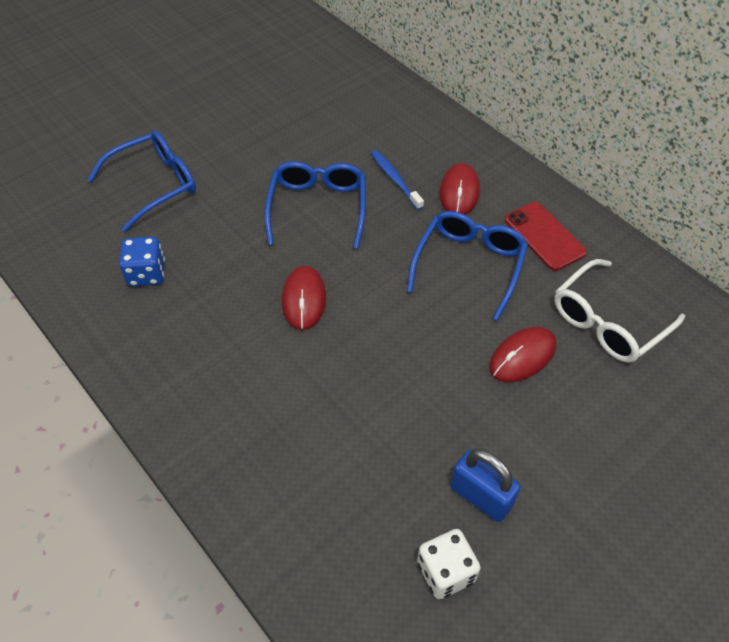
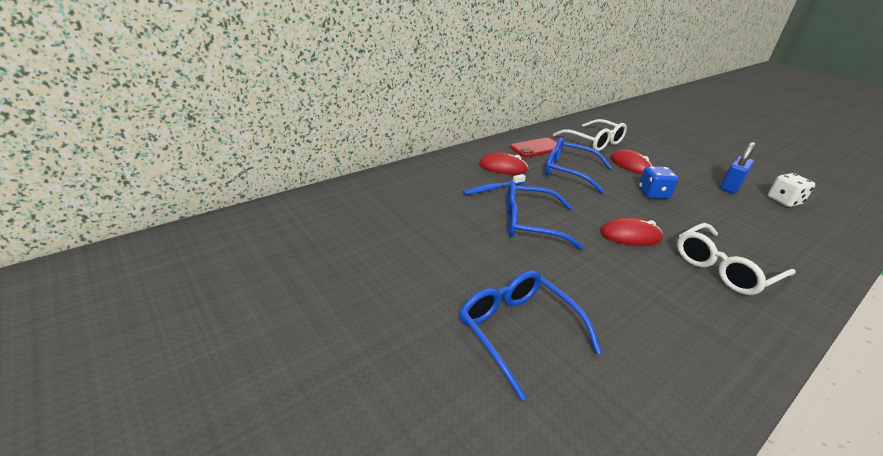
camera: 90 degrees left, 20 degrees down
(147, 273) = (649, 331): blue dice -> blue dice (653, 194)
(241, 378) = (723, 268): none -> white glasses

